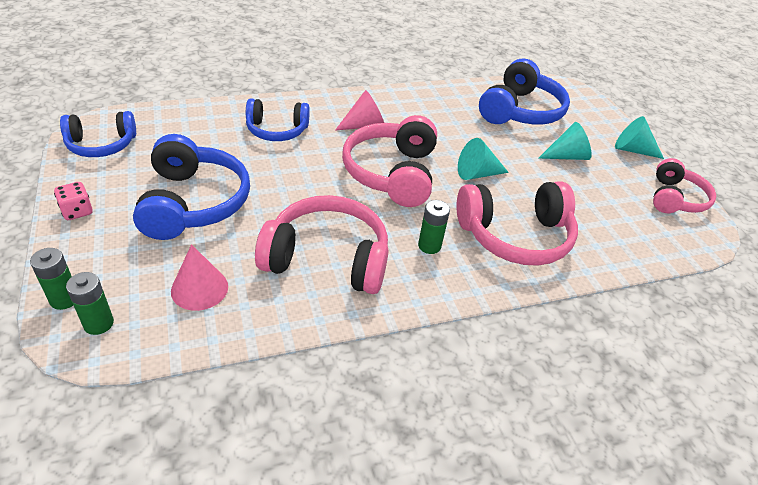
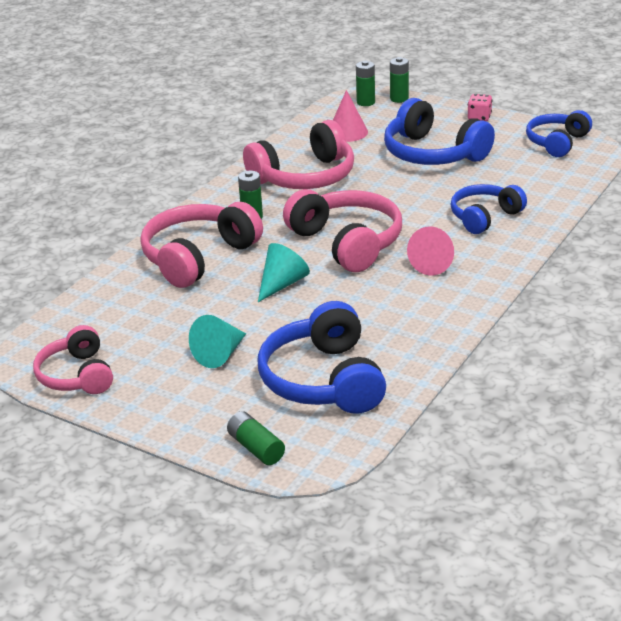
camera: 145 degrees right, 10 degrees down
(589, 106) = (256, 448): none -> green battery
(632, 150) = (156, 410): turquoise cone -> none

